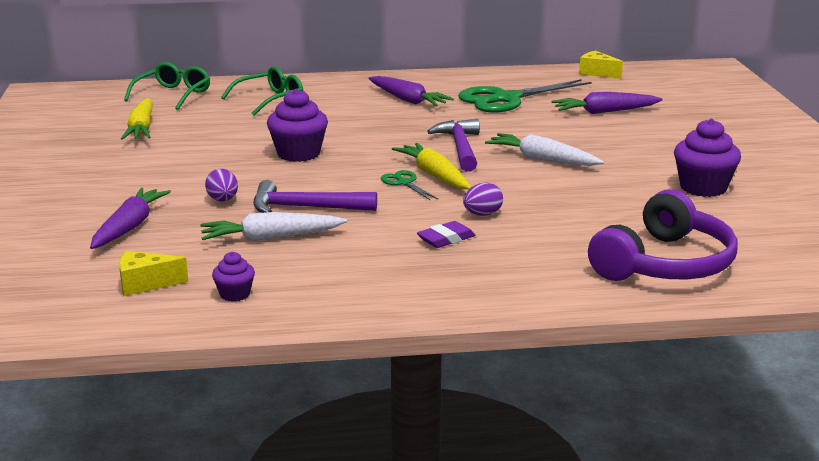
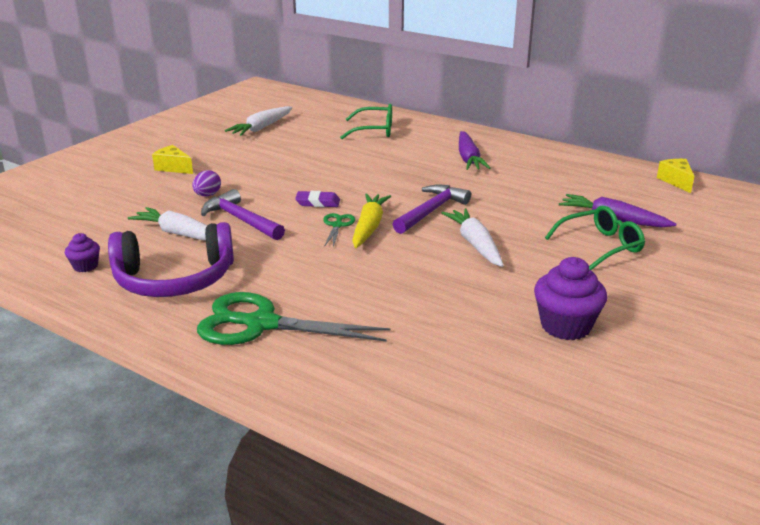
camera: 40 degrees right, 5 degrees up
(129, 227) = (127, 194): purple carrot -> none
(141, 129) = (261, 128): yellow carrot -> white carrot
(145, 284) = (61, 237): yellow cheese -> yellow cheese (173, 168)
(173, 95) = (324, 109): green glasses -> green glasses (600, 246)
(298, 154) = (314, 177): purple cupcake -> none
(446, 239) = (277, 282): purple eraser -> purple eraser (318, 202)
(482, 214) = (339, 273): purple egg -> none
(506, 99) = (547, 181): green scissors -> green scissors (261, 324)
(665, 264) = (390, 383): purple headphones -> purple headphones (174, 279)

